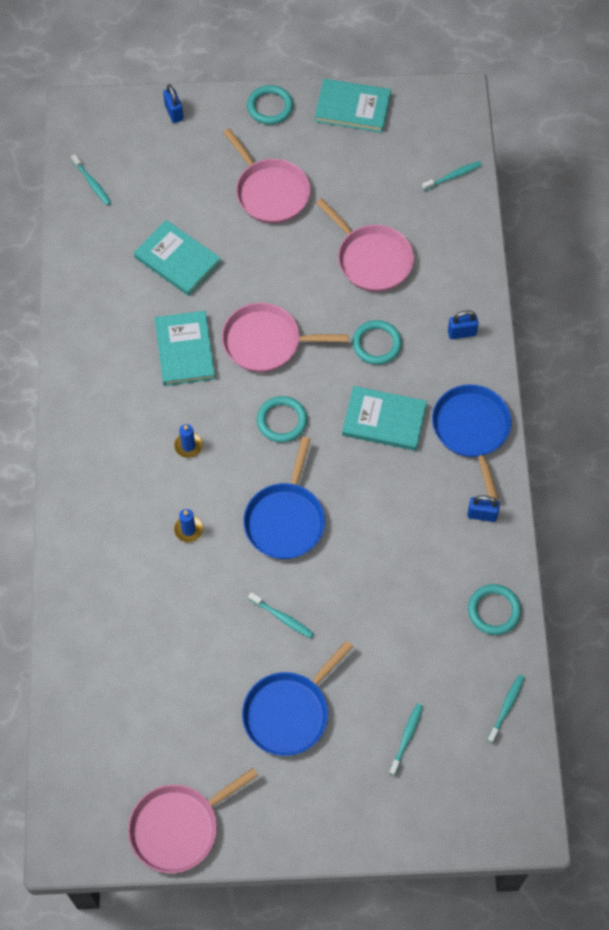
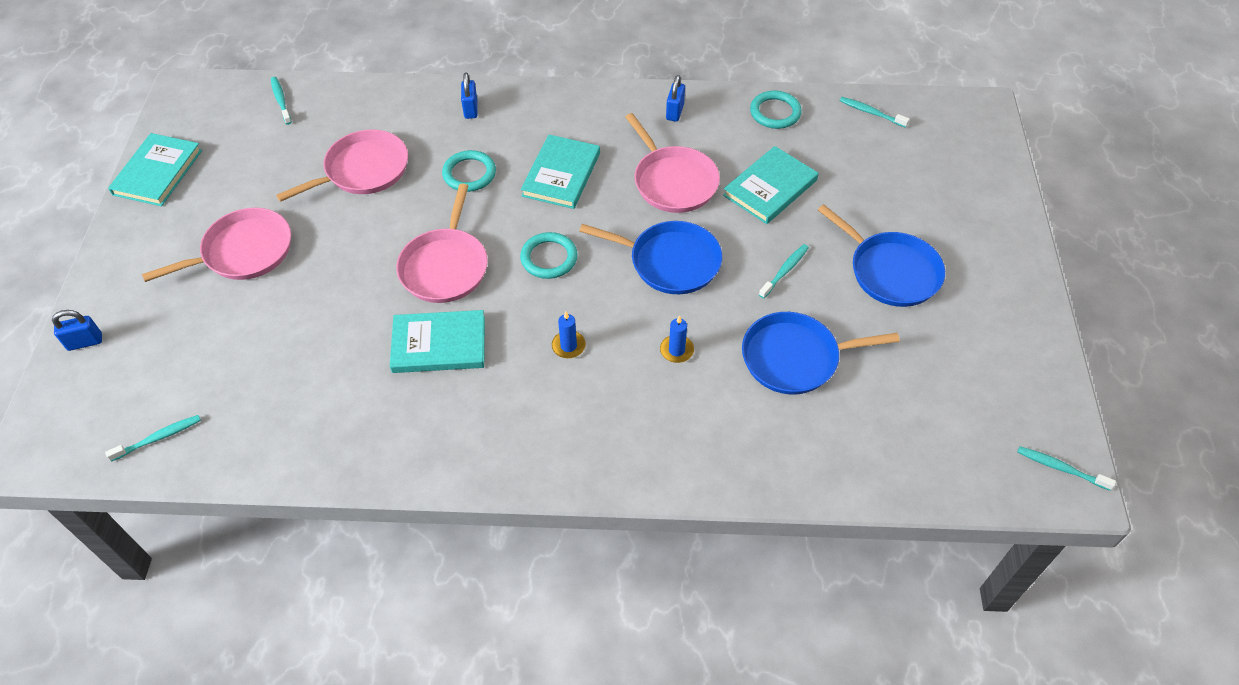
camera: 85 degrees left, 10 degrees down
(177, 260) = (309, 347): turquoise book -> turquoise book (770, 188)
(178, 827) = (1030, 373): pink pan -> pink pan (673, 181)
(270, 107) = (122, 245): turquoise ring -> none
(406, 738) = (908, 183): turquoise toothbrush -> turquoise toothbrush (1060, 468)
(472, 430) = (582, 111): blue pan -> blue pan (795, 357)

